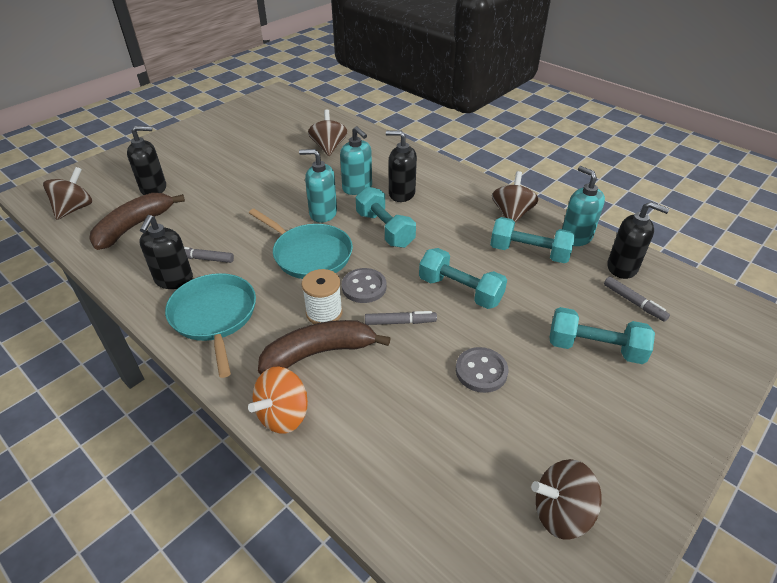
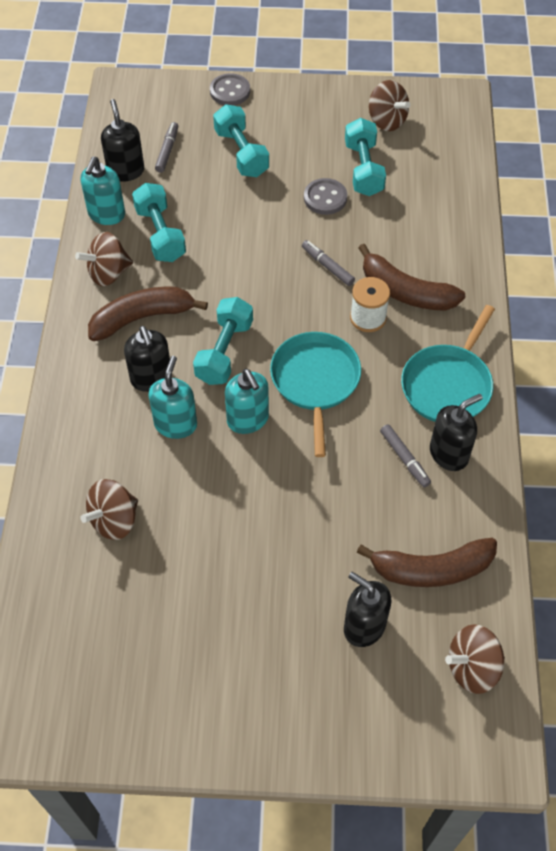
camera: 130 degrees left, 15 degrees up
(283, 415) = (470, 272): orange spinning top -> none
(364, 287) = (314, 313): grey button -> grey button (230, 91)
(455, 210) = (142, 318): none -> brown banana
(460, 291) = (255, 251): turquoise dumbbell -> turquoise dumbbell (363, 169)

